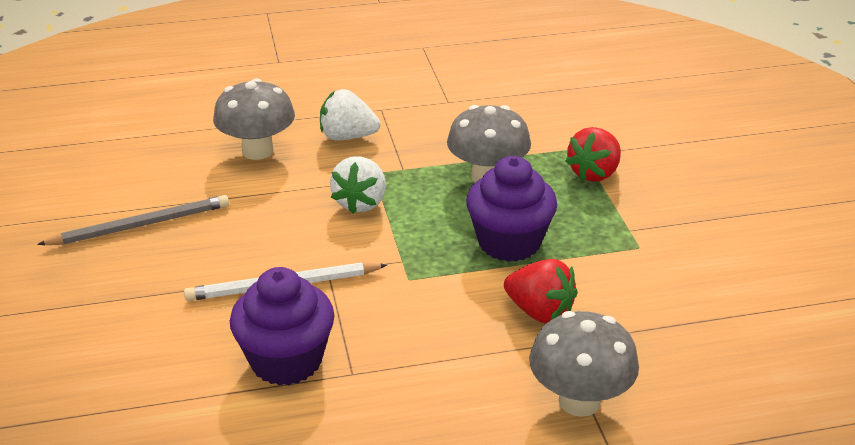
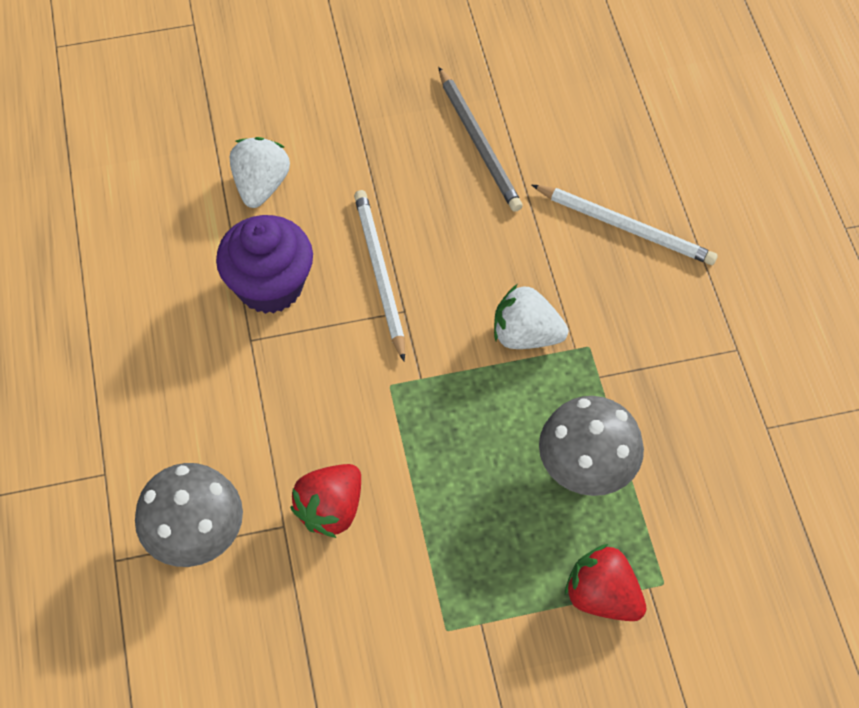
camera: 90 degrees right, 25 degrees up
(257, 151) = (626, 227): grey mushroom -> white pencil
(347, 137) = (665, 315): white strawberry -> white strawberry (261, 185)
(509, 243) = (452, 486): purple cupcake -> none

